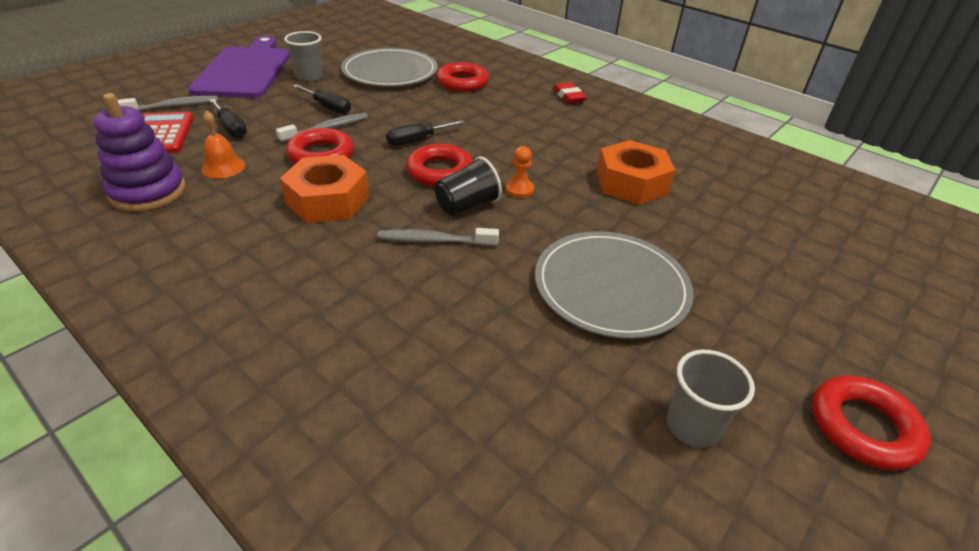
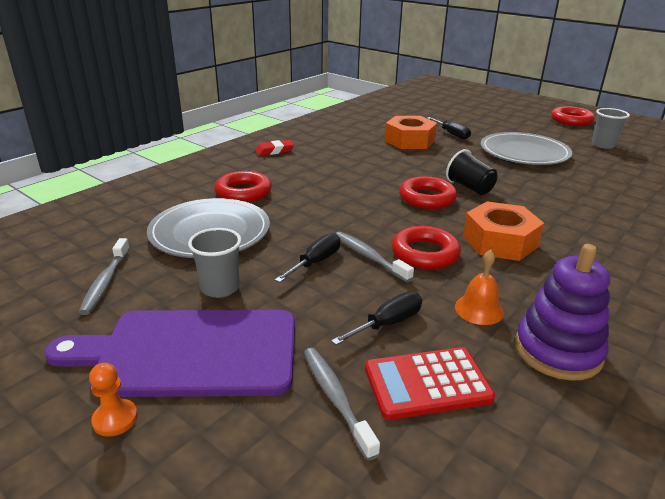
camera: 90 degrees left, 10 degrees down
(417, 140) = (377, 209): black screwdriver -> black screwdriver (452, 134)
(434, 241) = (521, 197): grey toothbrush -> grey toothbrush (106, 282)
(519, 190) = (437, 171): orange pawn -> orange pawn (115, 419)

